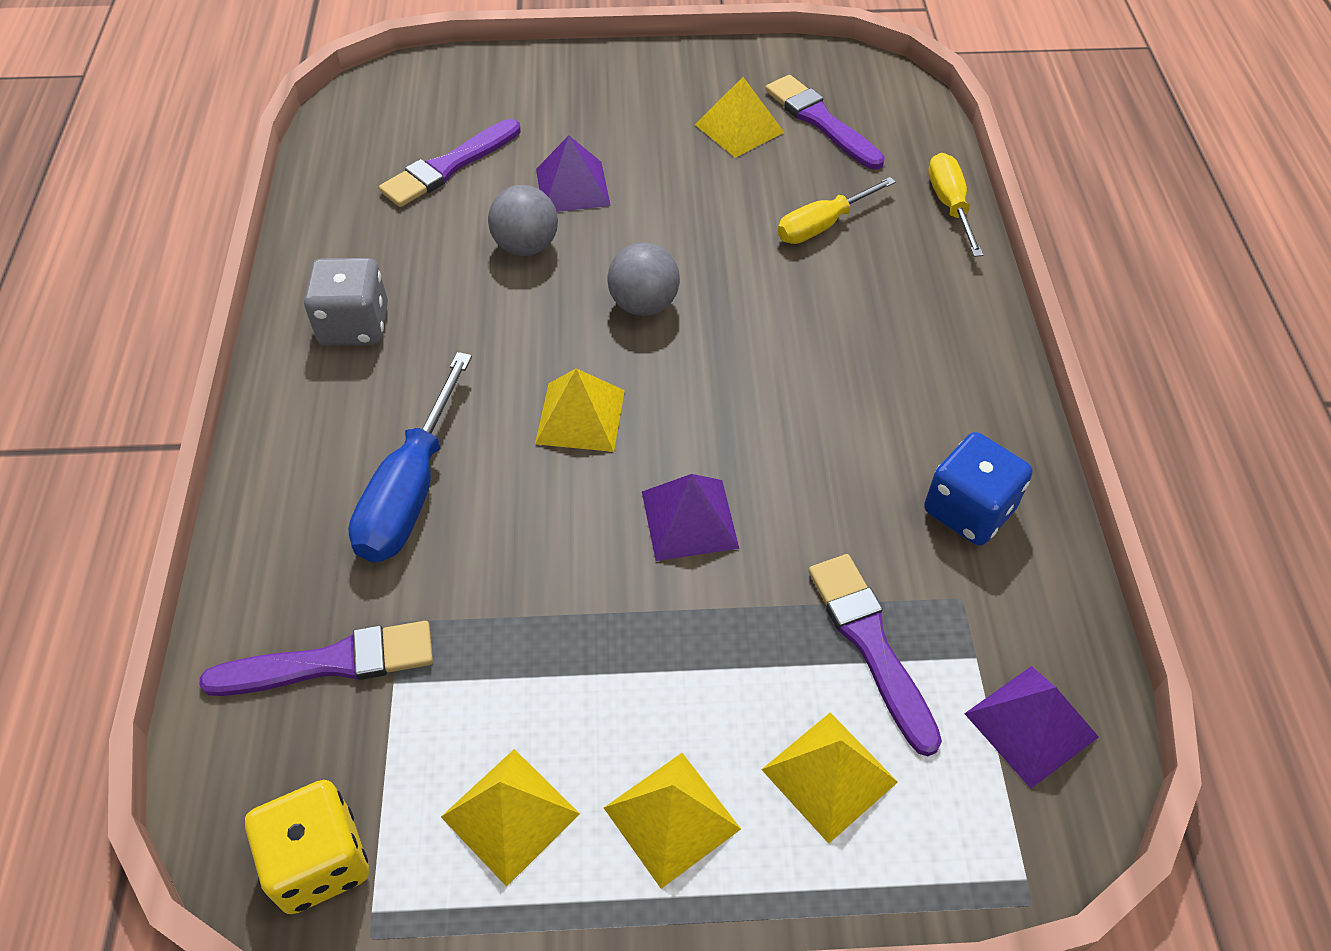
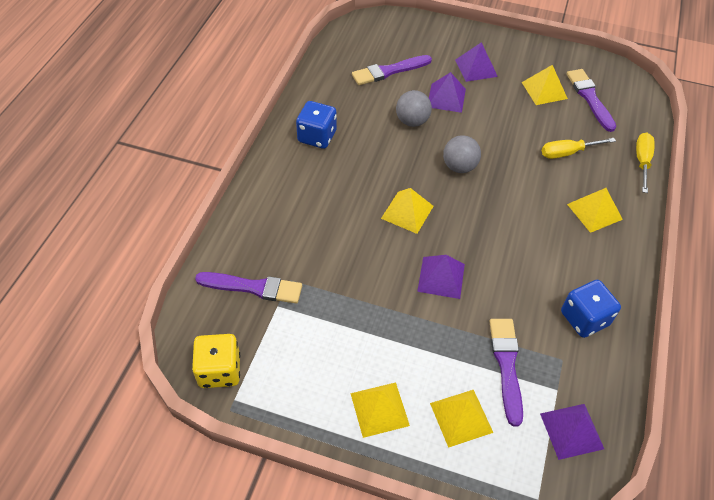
camera: 20 degrees right, 0 degrees up
(354, 325) = (317, 136): grey dice -> blue dice
(411, 489) = (316, 221): blue screwdriver -> none
(510, 815) = (308, 381): yellow pyramid -> yellow pyramid (594, 211)
(605, 120) = (476, 68): none -> purple pyramid

